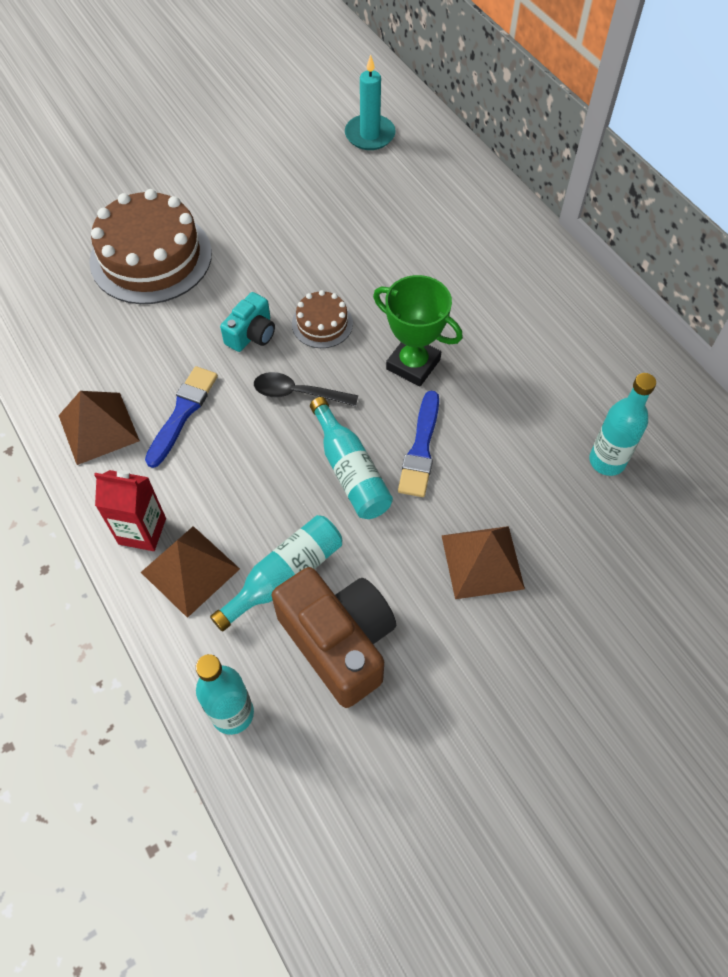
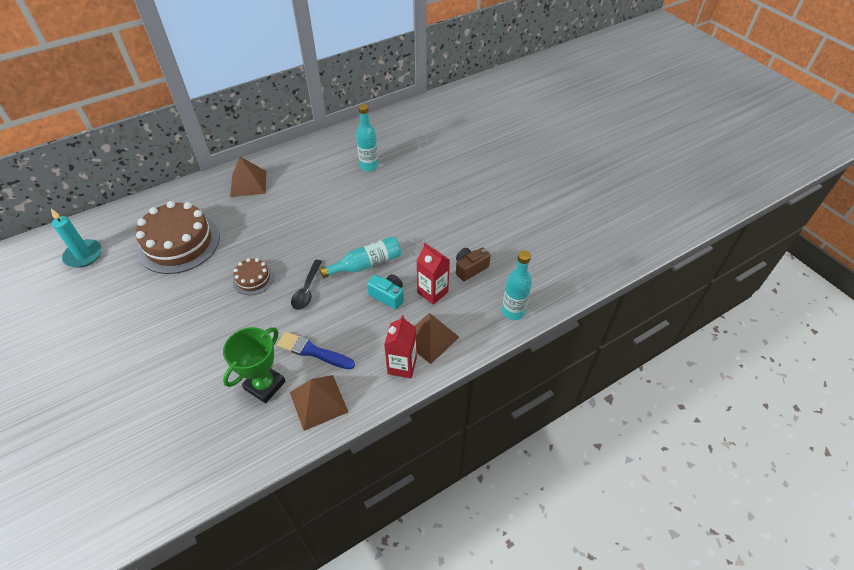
camera: 90 degrees left, 10 degrees down
(151, 257) = (160, 385): brown cake -> brown cake (179, 243)
(251, 334) = (253, 316): turquoise camera -> turquoise camera (388, 296)
(285, 576) = (432, 292): turquoise bottle -> red carton
(339, 642) = (470, 268): brown camera -> brown camera, size x0.53
(413, 364) = (295, 236): green trophy -> green trophy (265, 385)
(420, 449) = (354, 234): blue brush -> none
(482, 562) = (424, 213): brown pyramid -> brown pyramid (248, 183)

